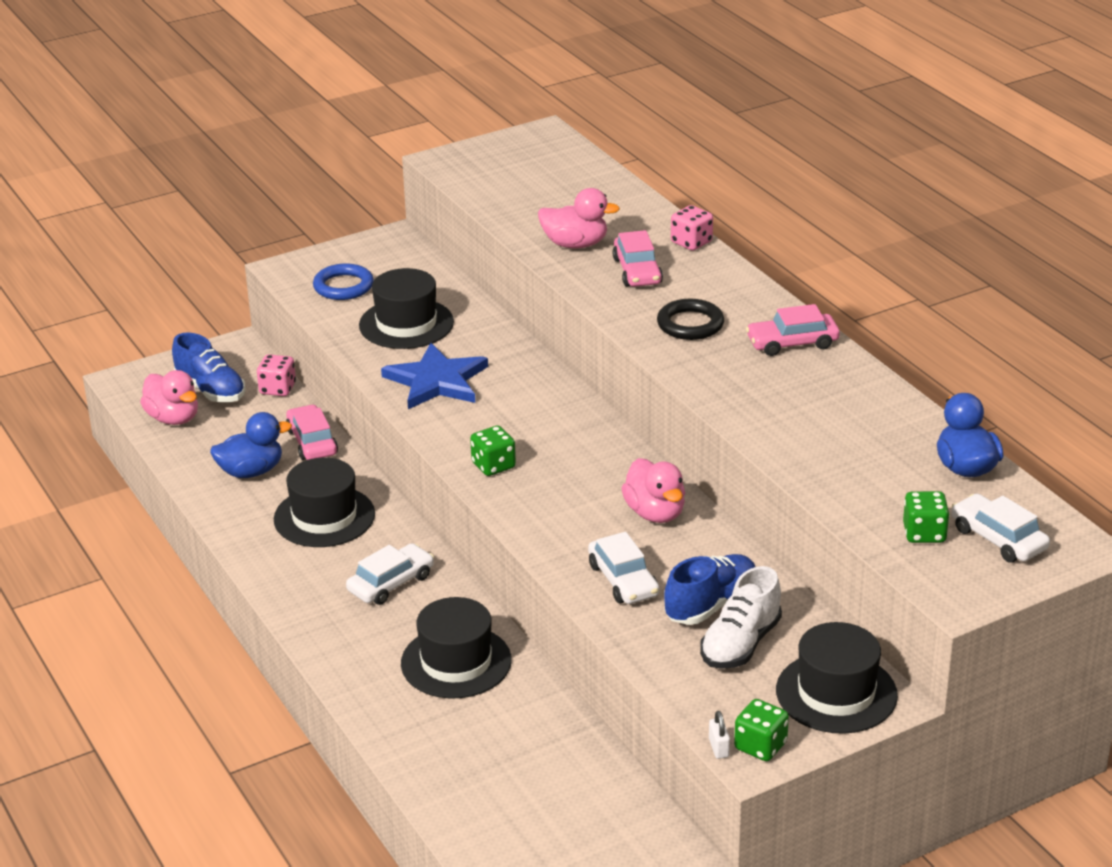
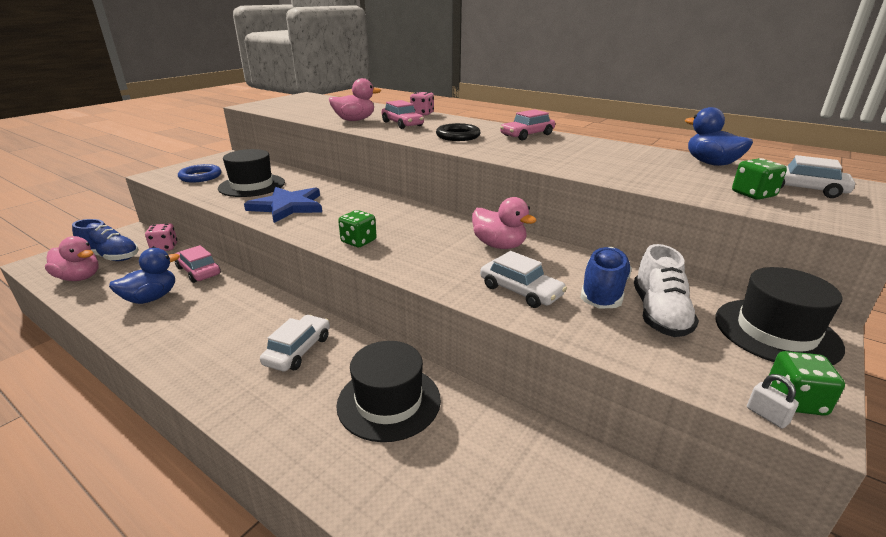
camera: 25 degrees left, 5 degrees down
(324, 517) = (222, 315): black hat -> none

